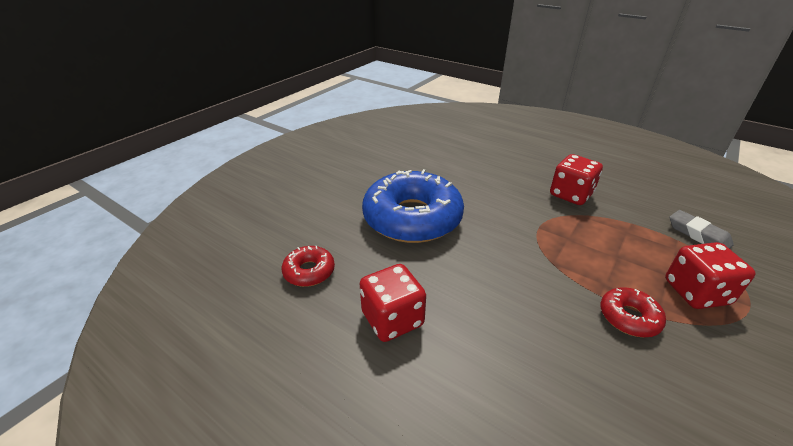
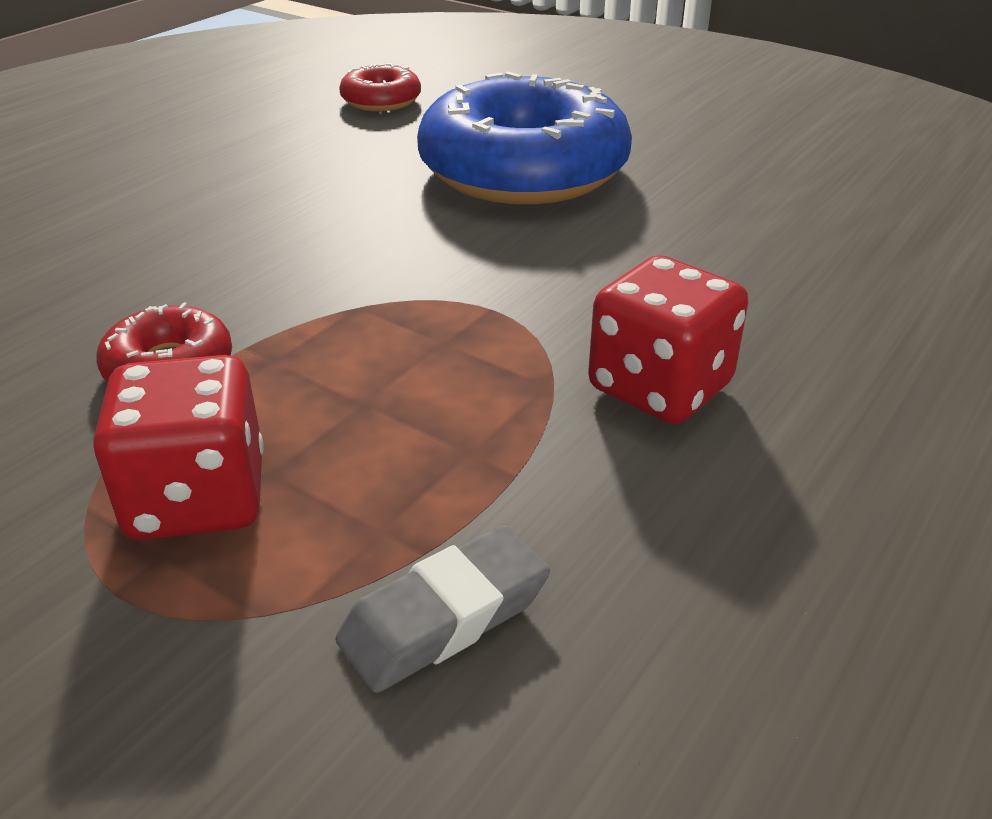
camera: 90 degrees right, 0 degrees up
(392, 319) = (263, 154): red dice -> none

